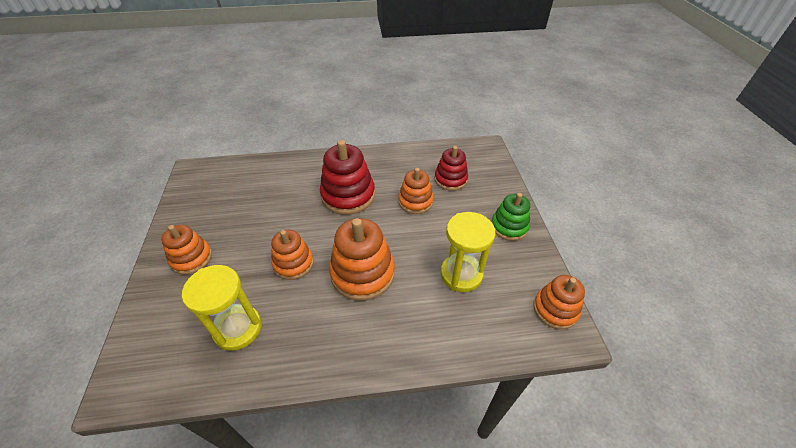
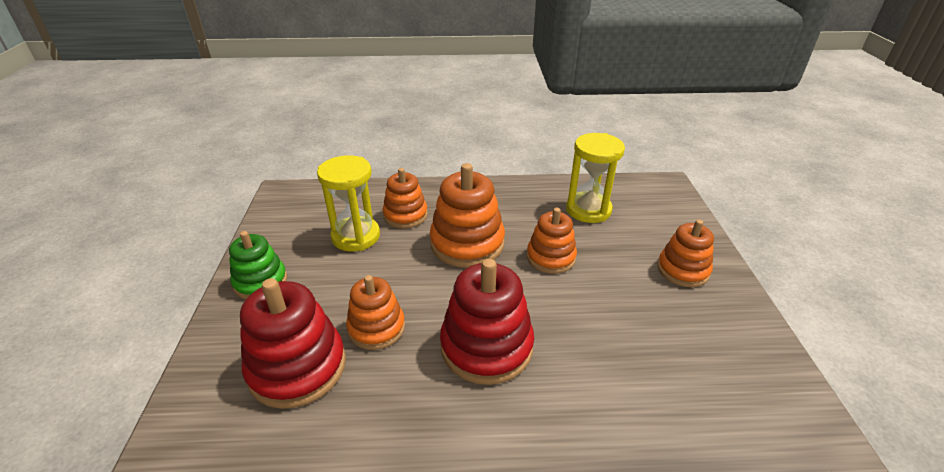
camera: 175 degrees left, 10 degrees down
(450, 179) = (297, 367): red stacking toy -> red stacking toy, size x1.56
(555, 309) = (280, 206): orange stacking toy -> orange stacking toy (405, 215)

